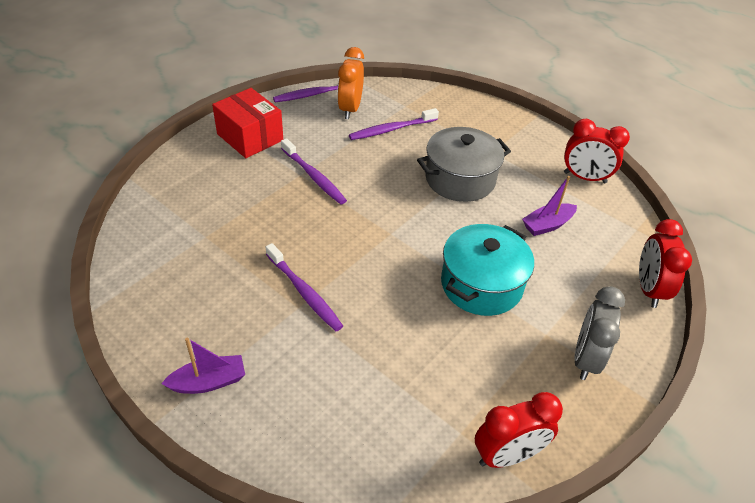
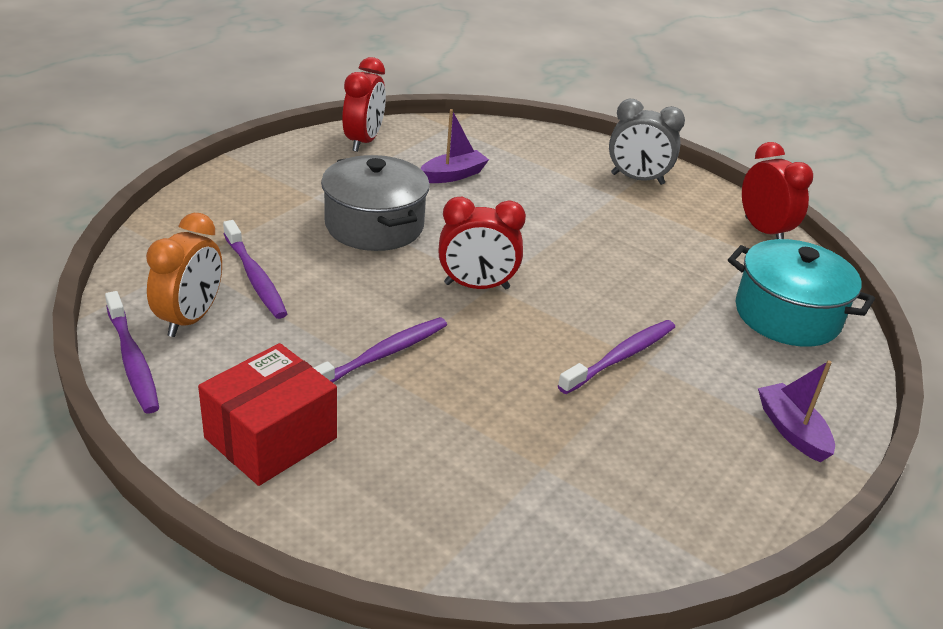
camera: 95 degrees left, 10 degrees down
(350, 109) = (190, 319): orange clock -> orange clock turned 75 degrees counterclockwise
(481, 284) = (561, 226): turquoise pot -> turquoise pot (787, 315)
(547, 225) = (453, 175): purple boat -> purple boat turned 90 degrees counterclockwise
(648, 289) = (536, 135): red clock -> red clock (476, 286)

